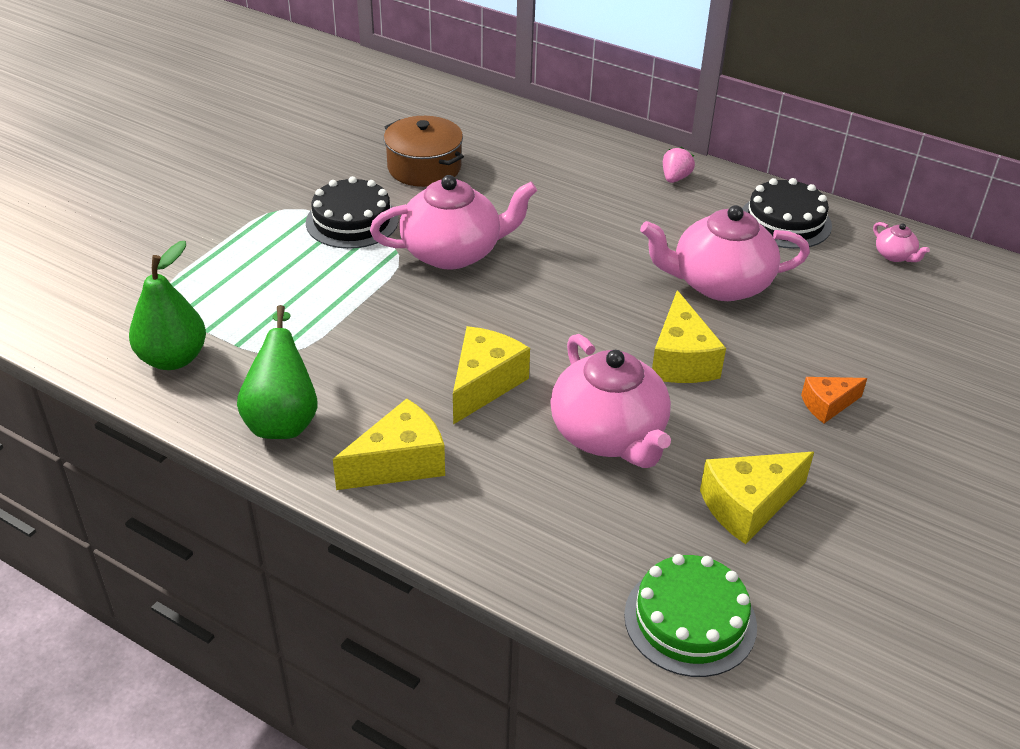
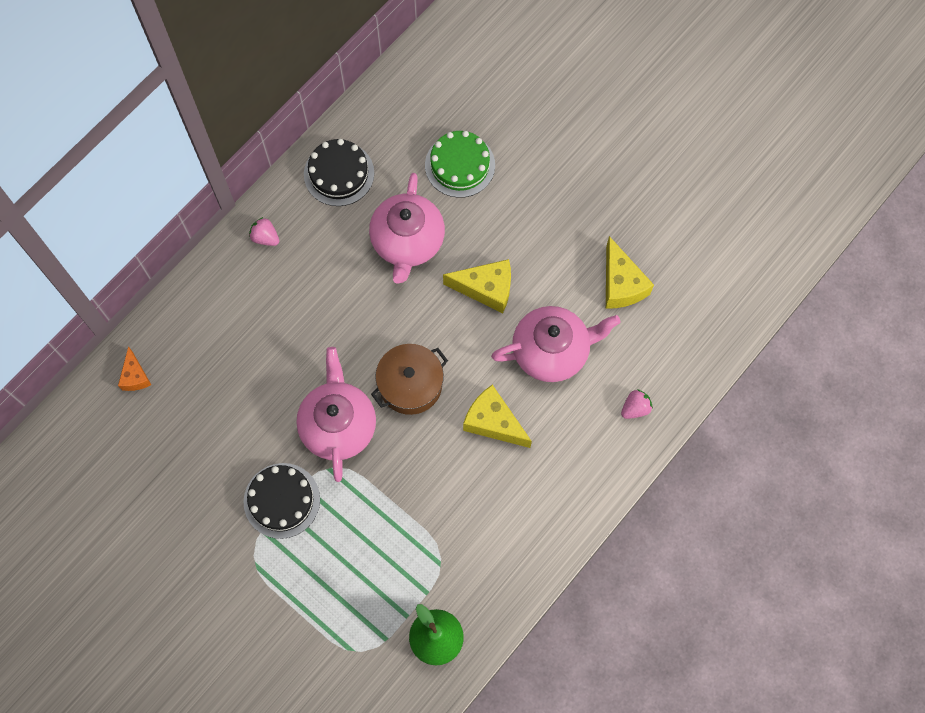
camera: 80 degrees left, 30 degrees up
(283, 419) = (510, 560): green pear -> none
(399, 463) = (561, 486): yellow cheese -> none
(424, 167) = (211, 435): brown pot -> brown pot (410, 384)
(541, 540) = (635, 408): none -> pink strawberry
(690, 620) = (700, 338): green cake -> green cake (460, 165)
(827, 405) = (541, 211): orange cheese -> orange cheese (135, 376)
(895, 255) = (393, 113): pink teapot -> none

